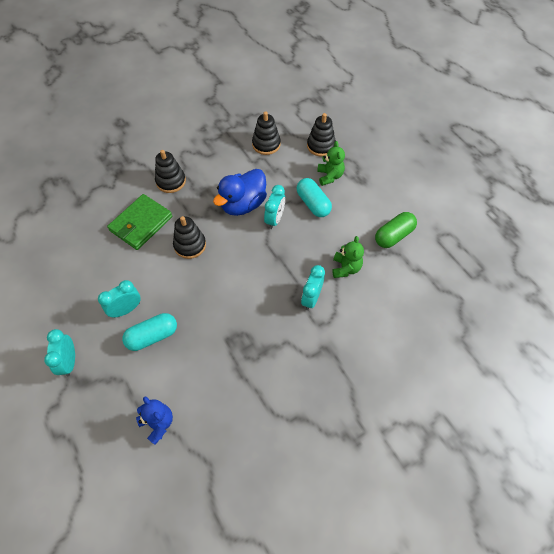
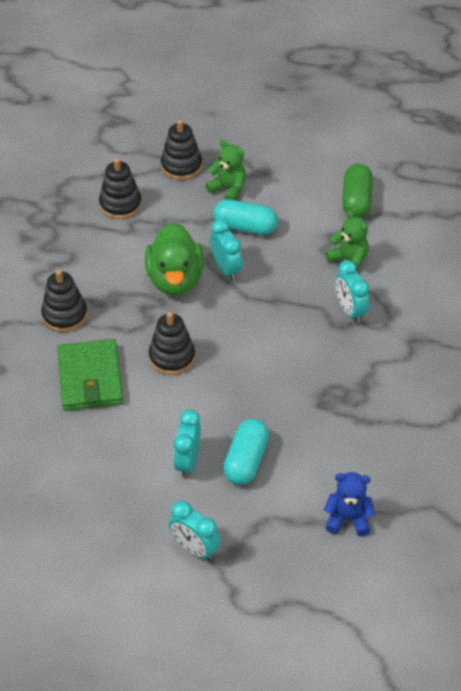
camera: 45 degrees left, 10 degrees down
(243, 204) = (175, 279): blue duck -> green duck

